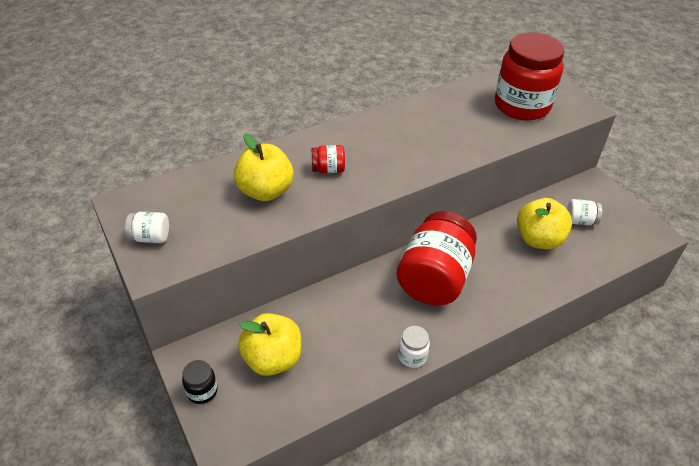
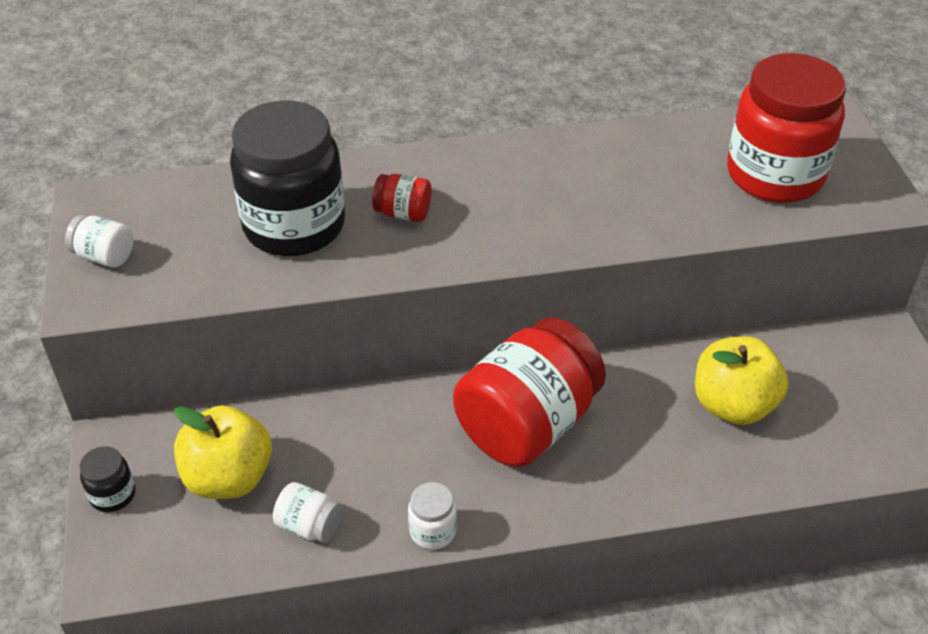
camera: 20 degrees right, 0 degrees up
(265, 191) = (294, 226): yellow apple -> black jar
(580, 221) = (823, 392): white jar -> white jar (309, 526)

